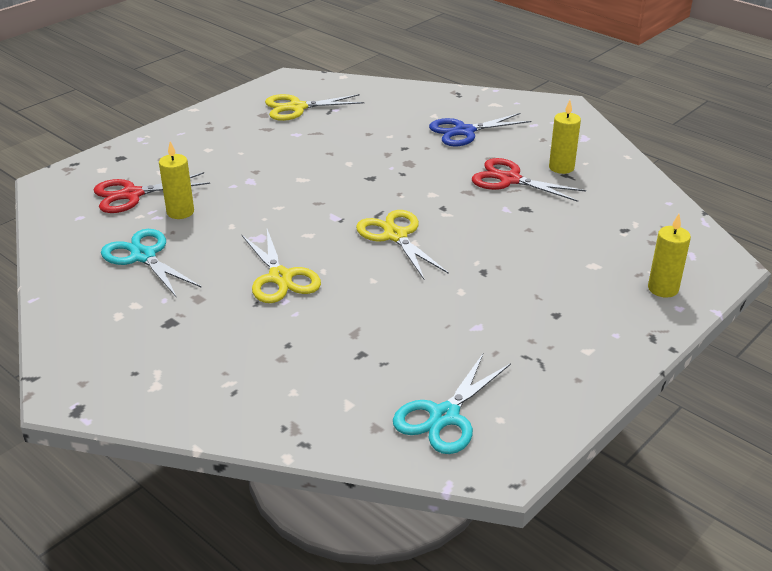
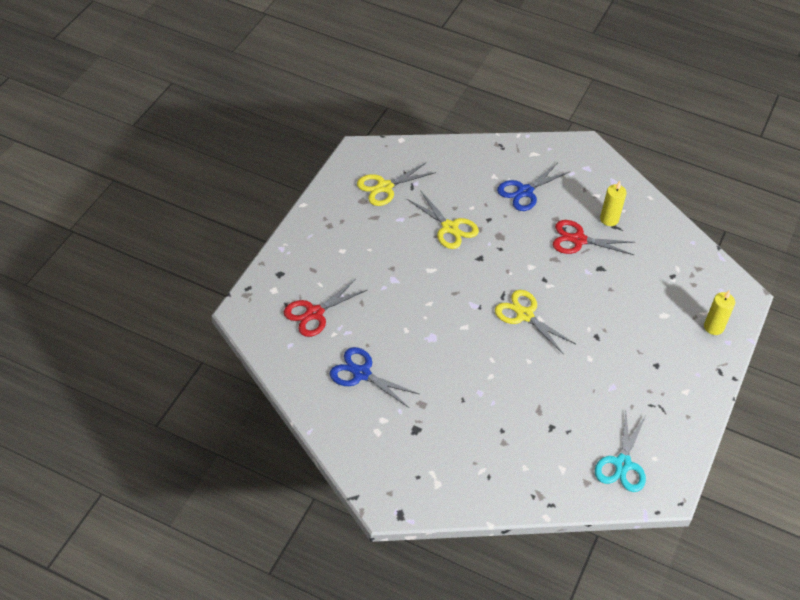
camera: 20 degrees left, 15 degrees up
(143, 256) = (361, 374): turquoise scissors -> blue scissors
(180, 212) = (361, 324): yellow candle -> none
(280, 277) = (467, 372): yellow scissors -> yellow scissors (449, 228)

